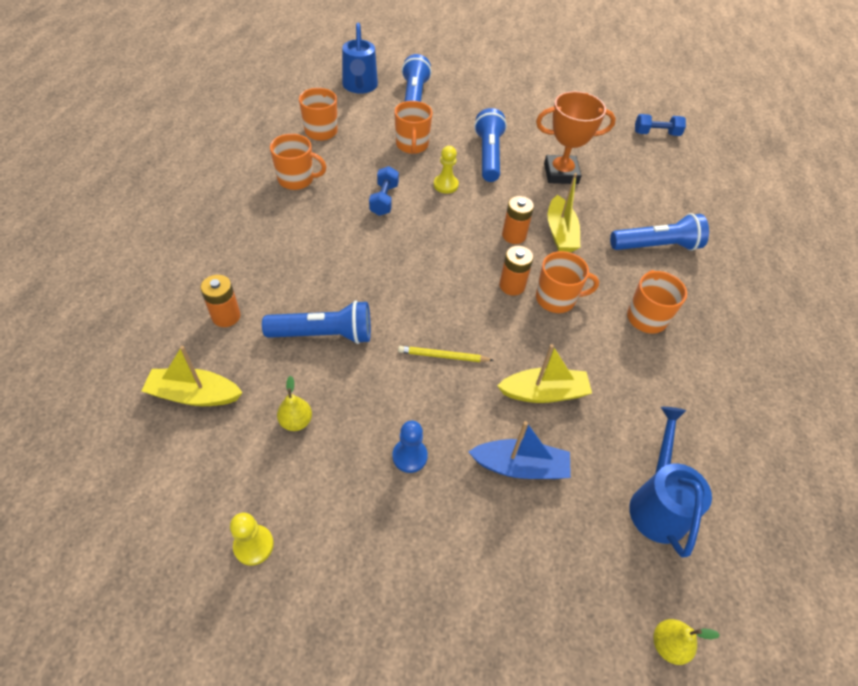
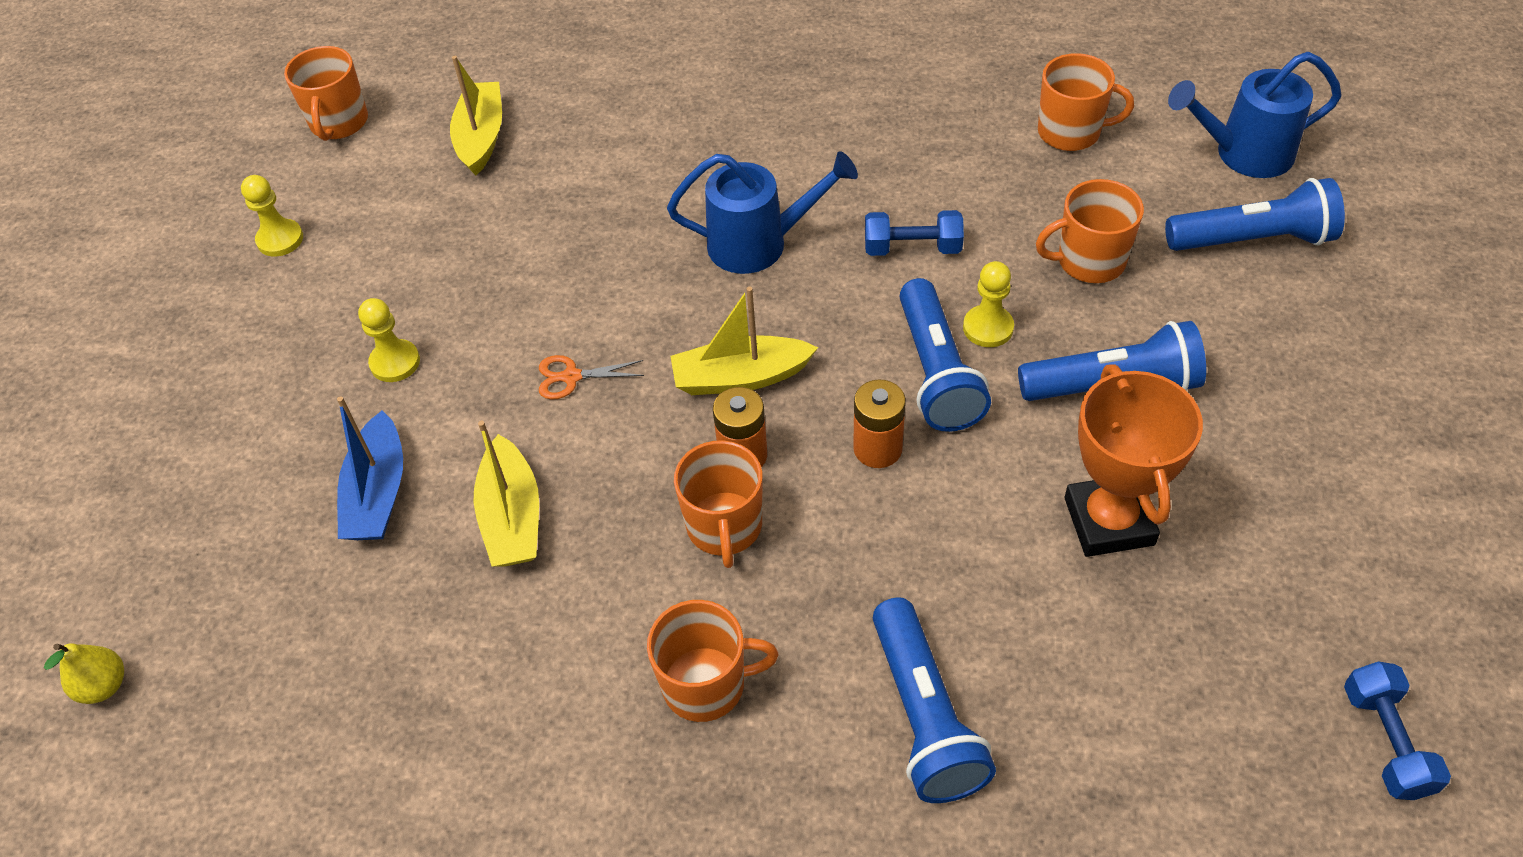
camera: 90 degrees right, 0 degrees up
(226, 316) = (612, 130): orange battery -> none
(296, 179) = (922, 132): orange mug -> orange mug (339, 123)
(296, 421) = (446, 238): yellow pear -> none
(323, 334) = (594, 234): blue flashlight -> blue flashlight (936, 372)
(409, 456) = (395, 362): blue pawn -> yellow pawn
(443, 356) = (571, 377): yellow pencil -> orange scissors
(560, 233) = (910, 527): yellow boat -> yellow boat (740, 377)
(657, 503) = (313, 684): blue watering can -> blue watering can (760, 244)

